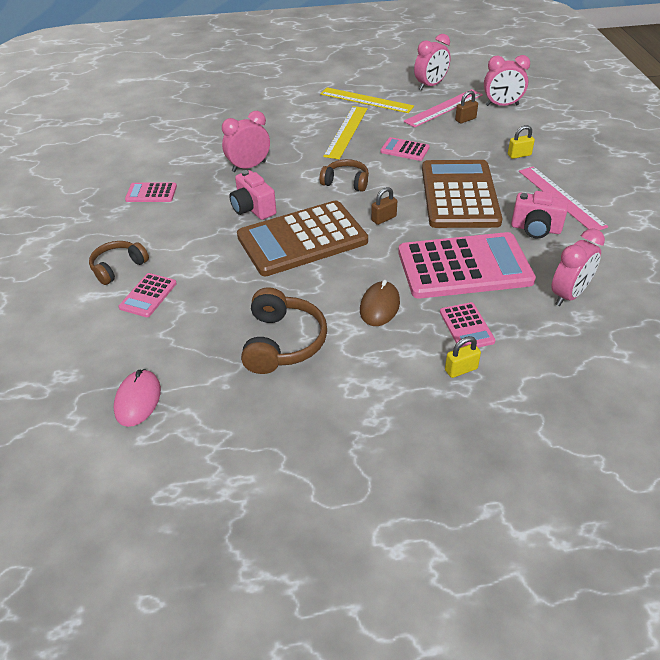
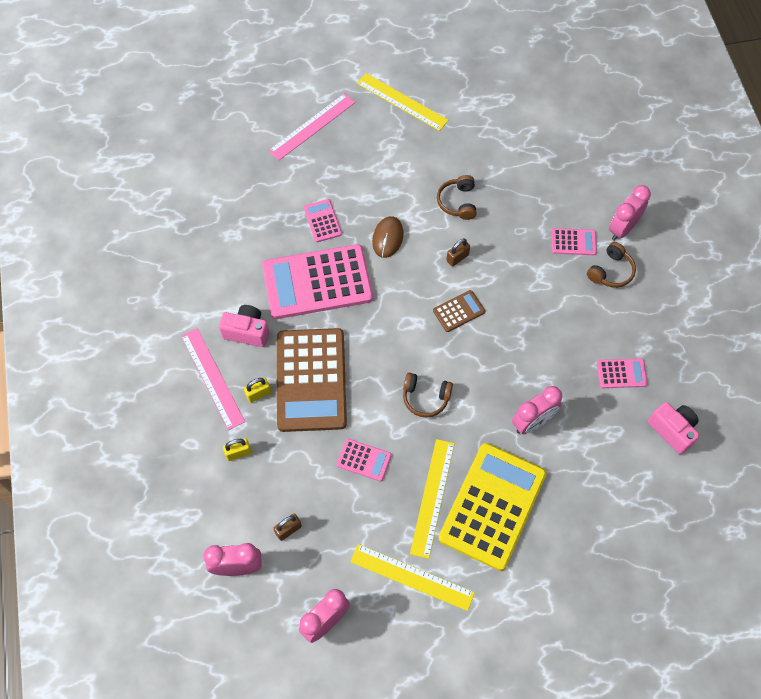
camera: 175 degrees right, 20 degrees up
(138, 400) = (546, 154): pink mouse -> none
(148, 295) = (573, 242): pink calculator -> pink calculator turned 75 degrees clockwise
(253, 209) = (512, 352): pink camera -> pink camera (672, 430)
(282, 342) = (458, 202): brown headphones -> brown headphones, size x0.66
(297, 127) = (492, 506): none -> yellow calculator
(302, 239) = (459, 311): brown calculator -> brown calculator, size x0.44
(350, 496) = (402, 101): none -> yellow ruler
(383, 218) = (386, 342): brown padlock -> brown padlock (457, 258)
(444, 108) = (312, 558): pink ruler -> pink ruler (312, 126)
(461, 369) = (330, 185): yellow padlock -> yellow padlock (258, 394)
(569, 295) = (238, 254): pink clock -> pink clock (622, 228)

